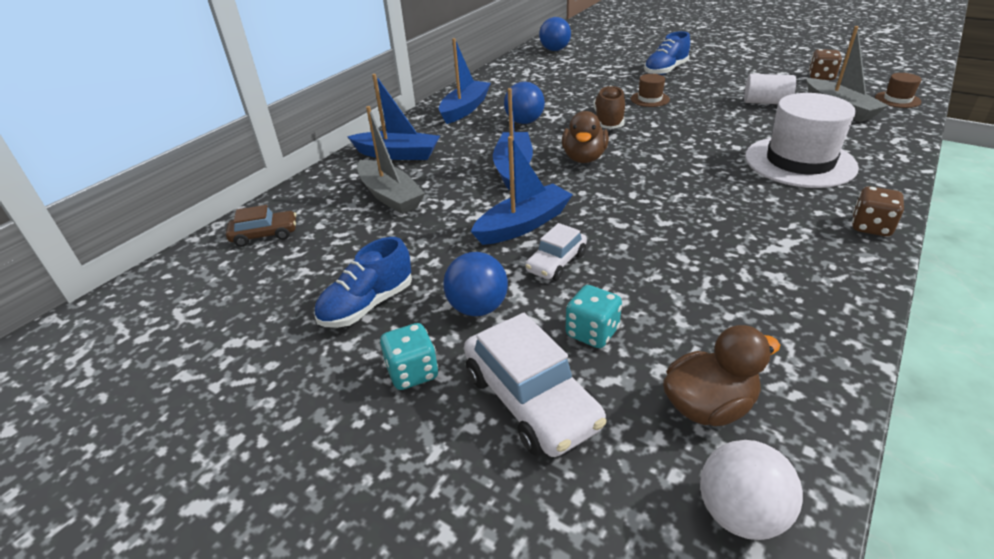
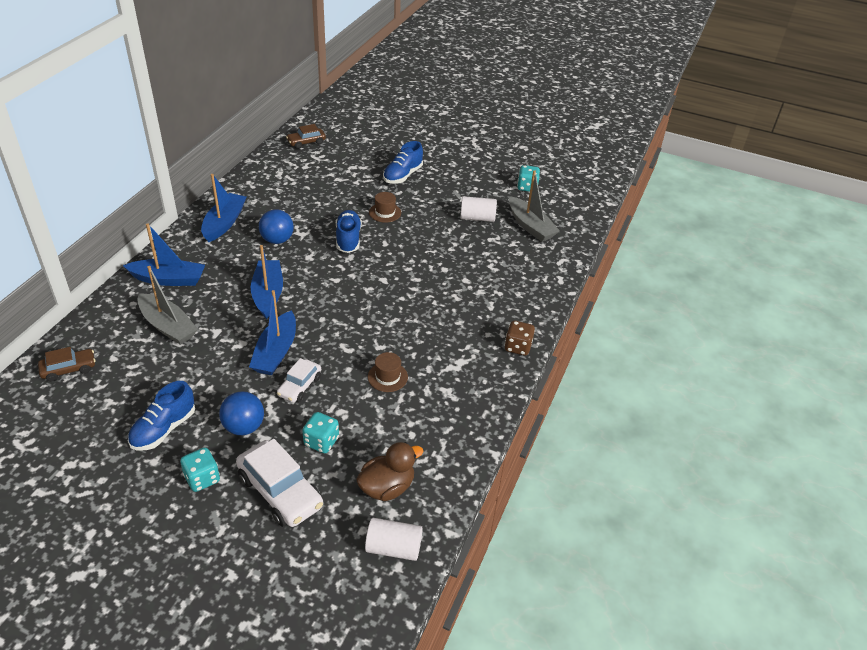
camera: 15 degrees left, 5 degrees up
(523, 224) = (276, 352): blue boat -> blue boat turned 150 degrees clockwise
(554, 50) = (306, 142): blue ball -> brown car
(584, 158) = (325, 282): brown duck -> none
(608, 121) = (348, 239): brown shoe -> blue shoe
(740, 513) = (393, 548): white ball -> white cylinder
(799, 162) = (487, 285): white hat -> none
(821, 77) = (527, 187): brown dice -> turquoise dice
(897, 99) = (576, 216): brown hat -> brown hat (387, 377)

